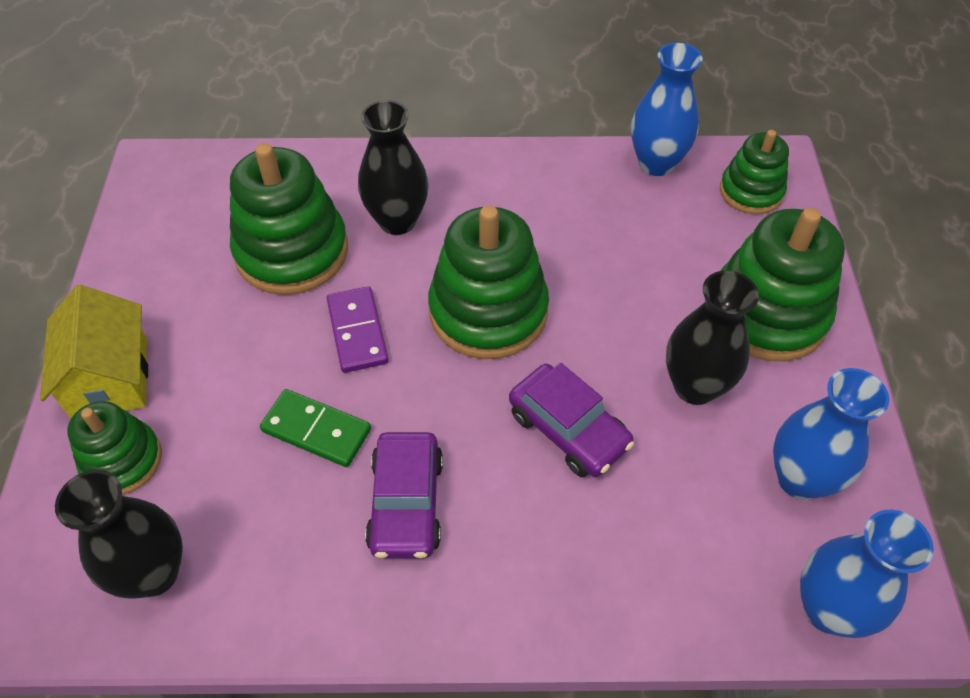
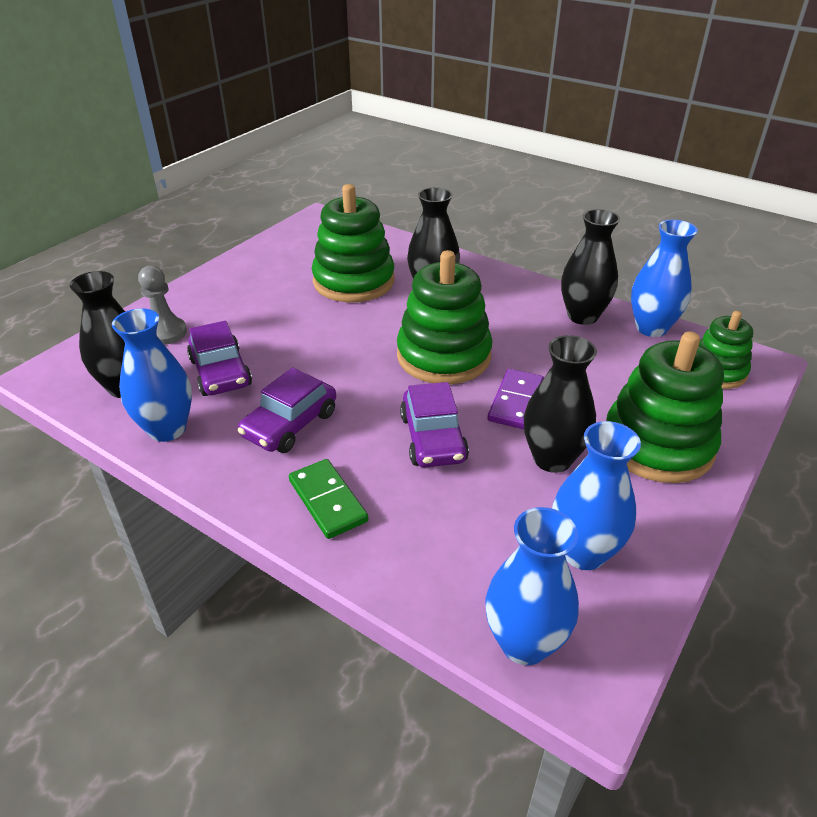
camera: 35 degrees right, 15 degrees down
(110, 378) = (199, 296): yellow house -> none
(122, 460) = (166, 333): green stacking toy -> grey pawn
(255, 480) = (220, 372): none -> purple car
(269, 599) = (167, 429): none -> blue vase
(316, 430) = (277, 366): green domino -> green domino (327, 501)
(357, 332) = (351, 332): purple domino -> purple domino (516, 401)
(581, 179) = (582, 316): none -> black vase

